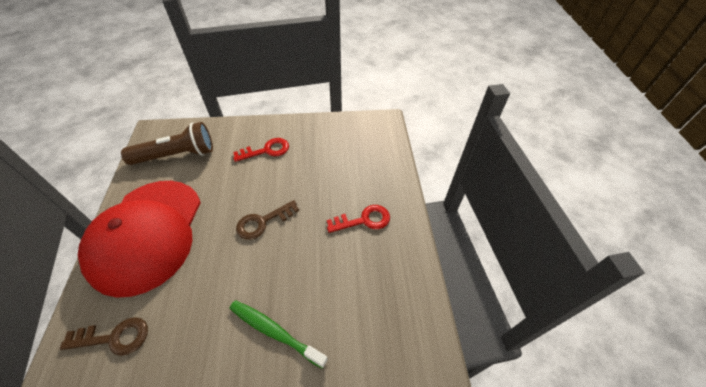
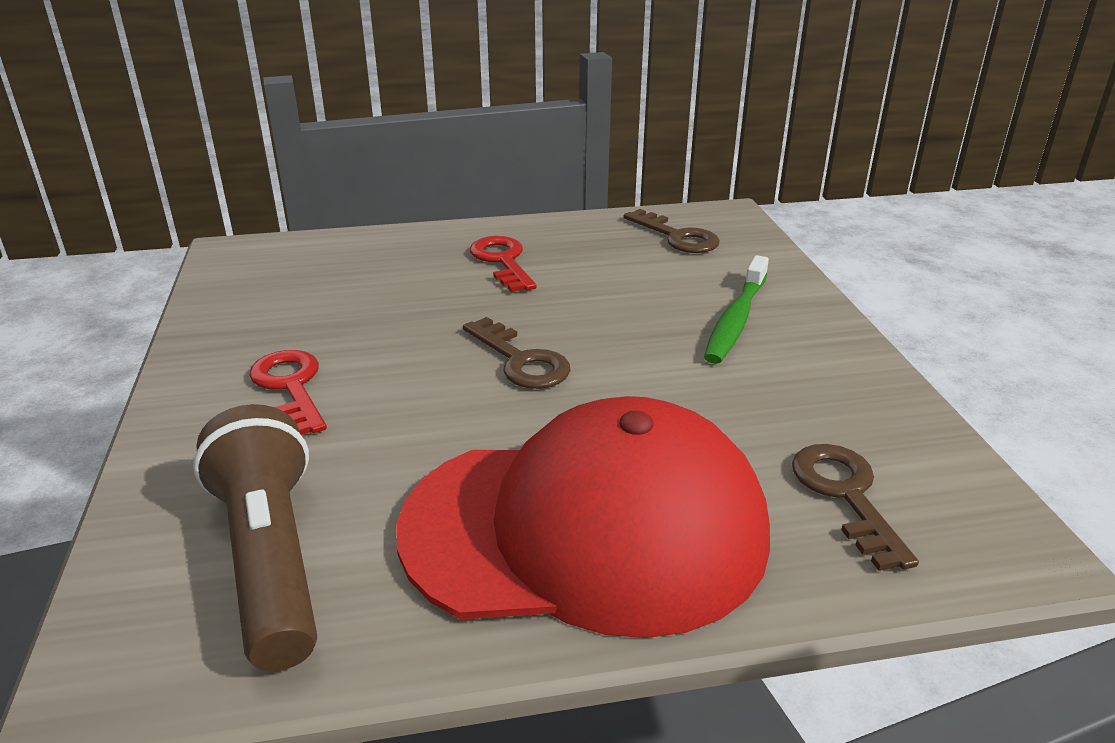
camera: 95 degrees left, 20 degrees down
(392, 322) = (677, 236): none -> brown key

